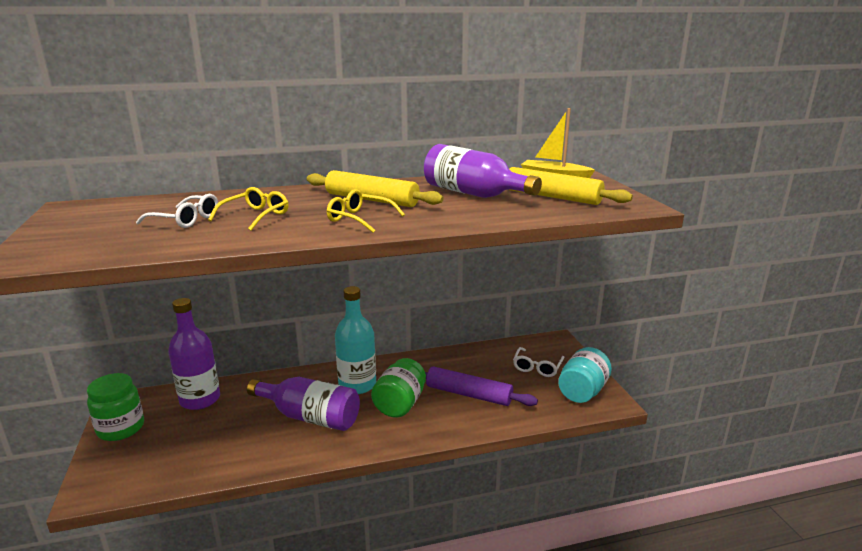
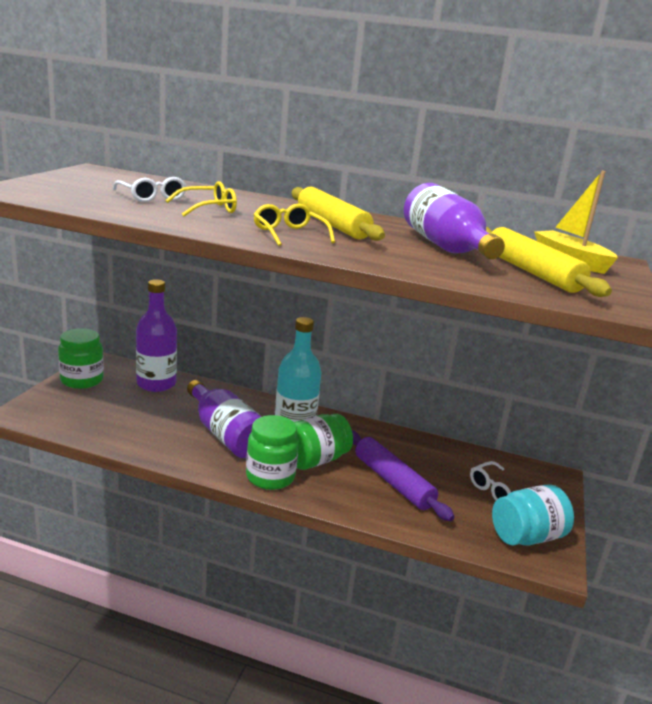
camera: 30 degrees right, 0 degrees up
(381, 435) = (270, 477): none -> green jar

